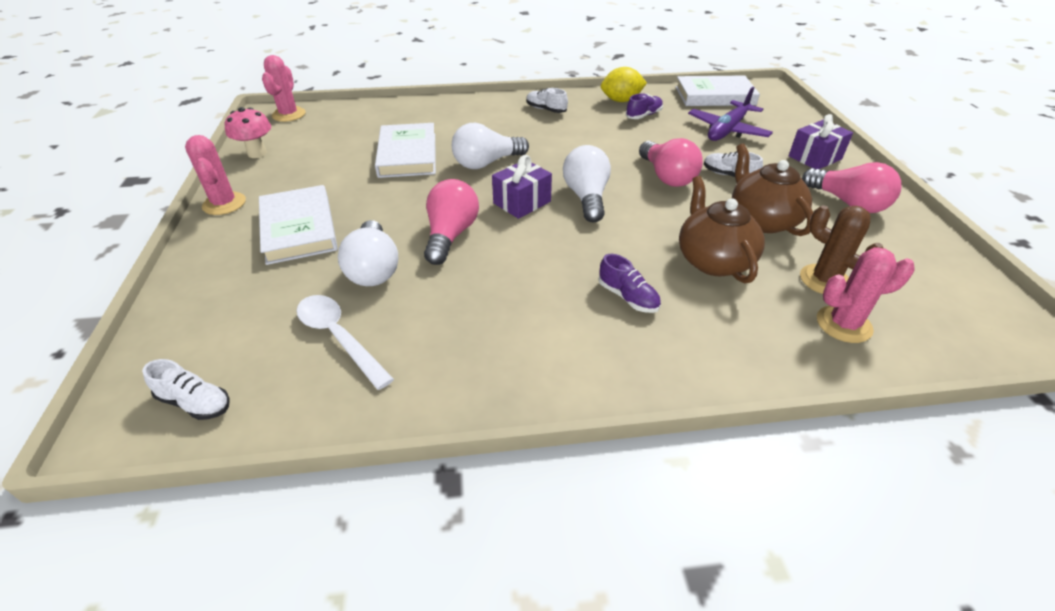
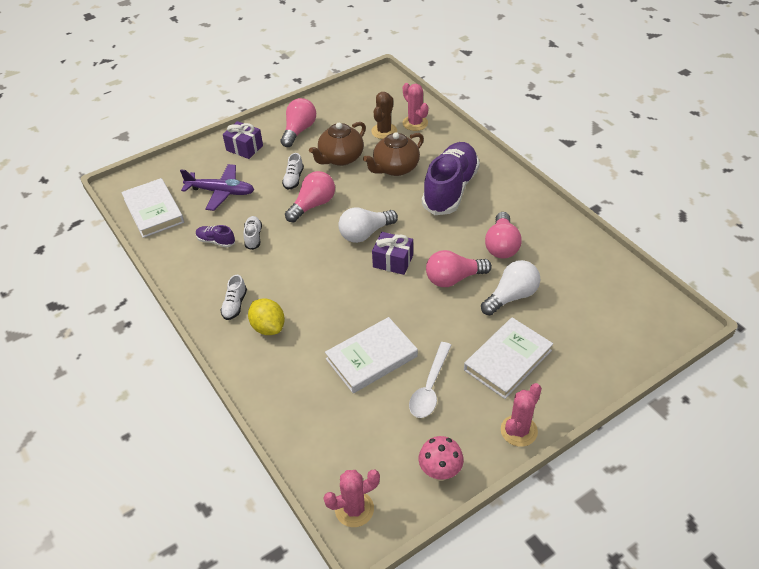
camera: 115 degrees left, 5 degrees up
(195, 403) = (648, 304): white shoe -> white shoe (253, 237)
(339, 337) = (568, 279): white spoon -> white spoon (430, 387)
(465, 299) = (501, 245): none -> pink light bulb
(486, 163) = (353, 302): white light bulb -> none
(621, 100) = (190, 263): yellow lemon -> yellow lemon (268, 327)
(628, 297) = (450, 189): purple shoe -> purple shoe, size x2.44

